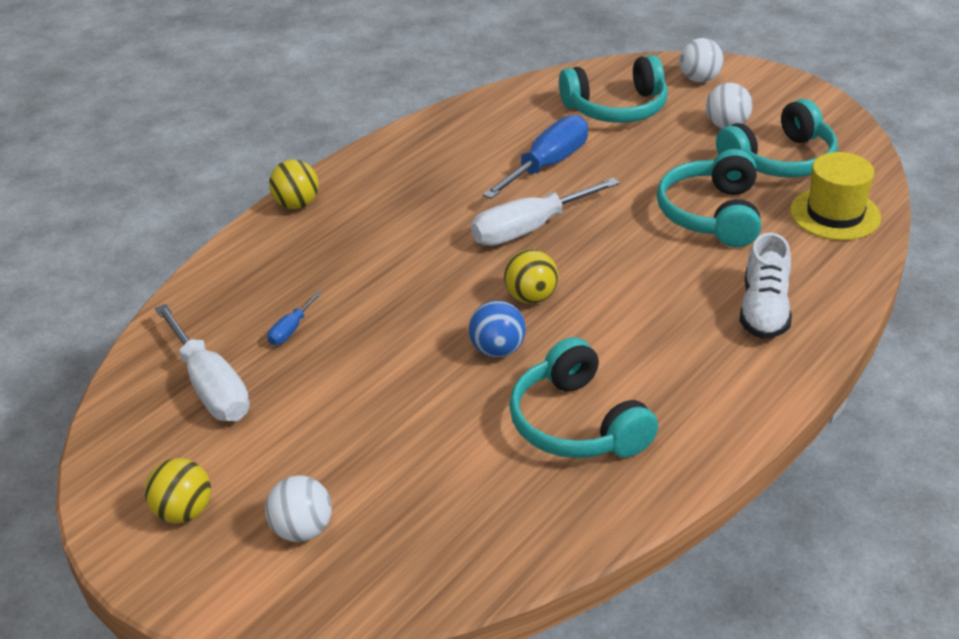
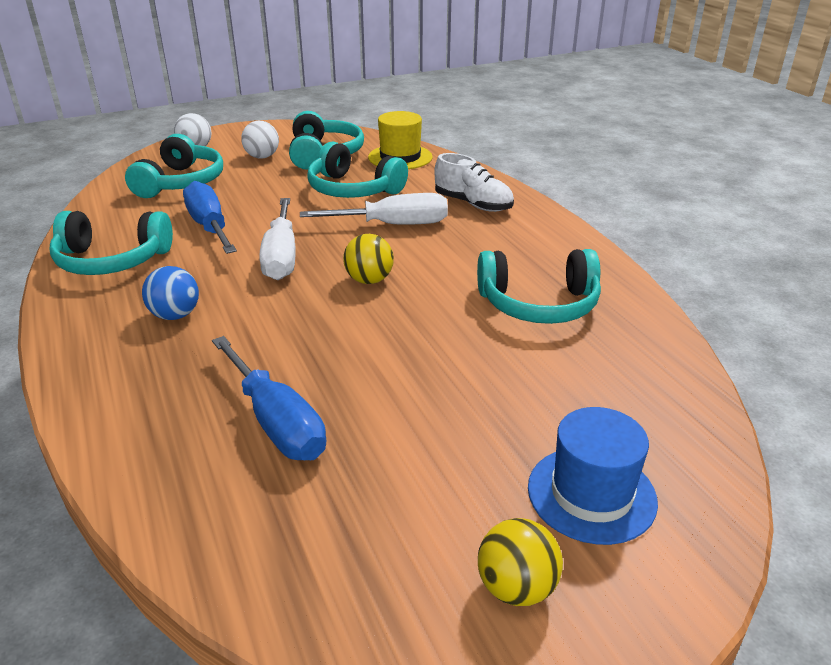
camera: 65 degrees left, 5 degrees down
(210, 387) = (315, 509): white screwdriver -> white screwdriver (393, 225)
(290, 330) = (276, 422): blue screwdriver -> blue screwdriver, size x2.14
(296, 204) = (73, 364): yellow ball -> none
(302, 530) = (591, 494): white ball -> blue hat
(445, 146) = (112, 260): none -> turquoise headphones
(497, 350) = (421, 313): blue ball -> blue ball (175, 315)

